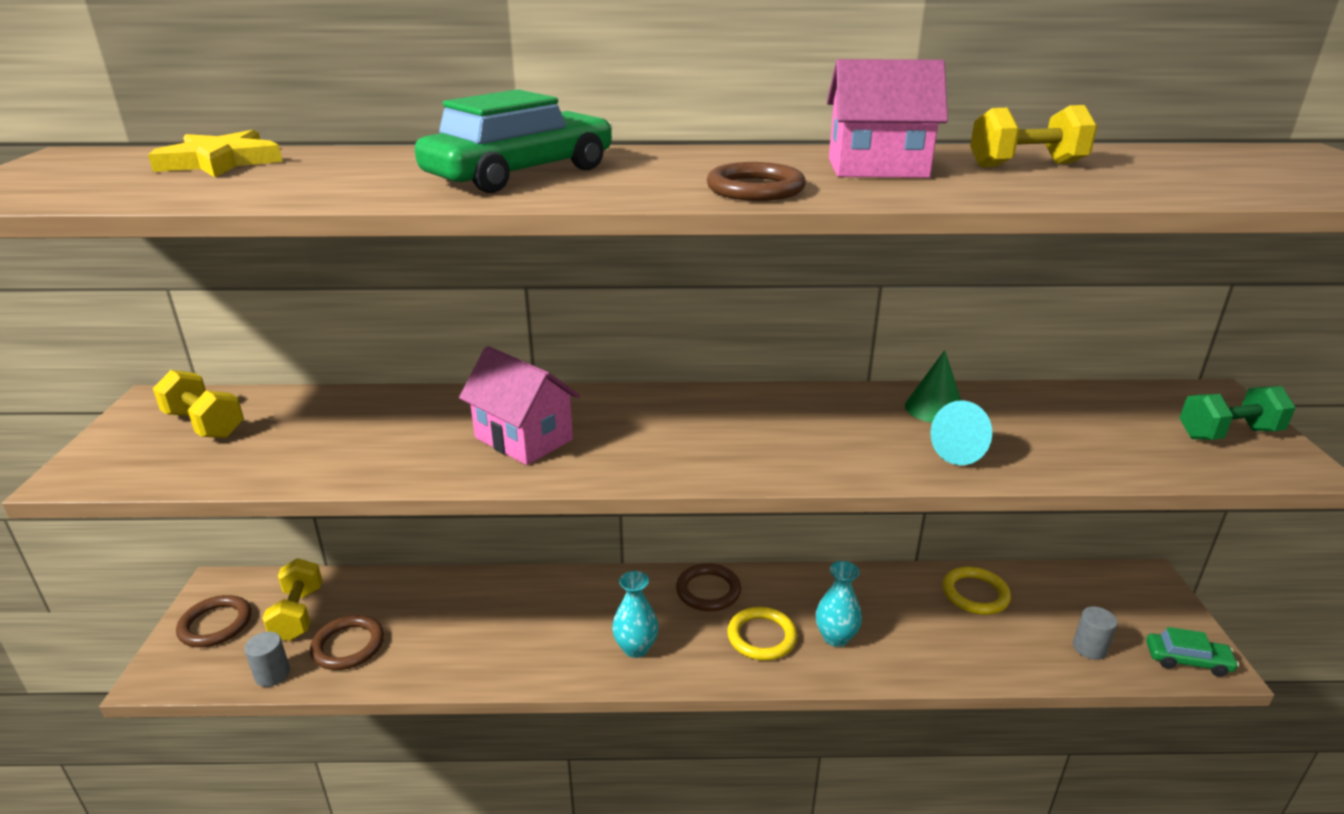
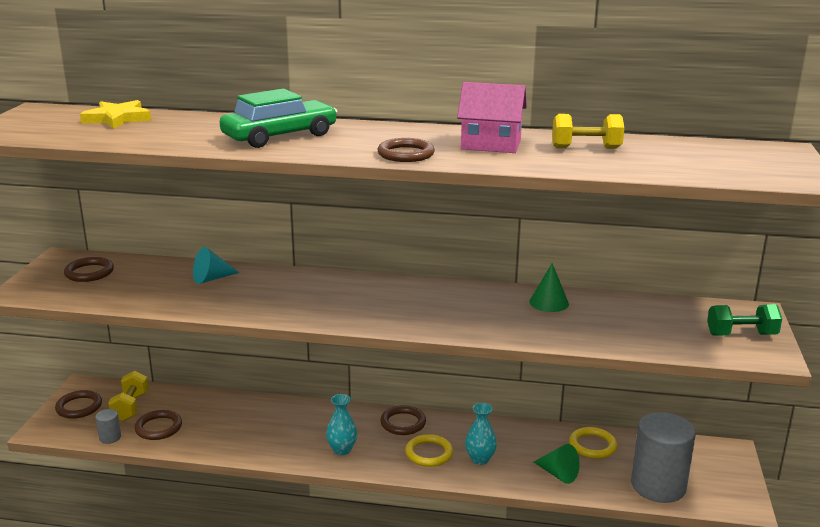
camera: 10 degrees right, 5 degrees down
(204, 424) = (89, 272): yellow dumbbell -> brown ring
(524, 439) = (276, 297): pink house -> none
(951, 647) = (558, 474): none -> green cone
(964, 452) = (551, 328): turquoise cone -> turquoise cone (211, 278)
(1089, 648) = (658, 486): grey cylinder -> grey cylinder, size x2.37
(1187, 660) = (726, 501): green car -> none

